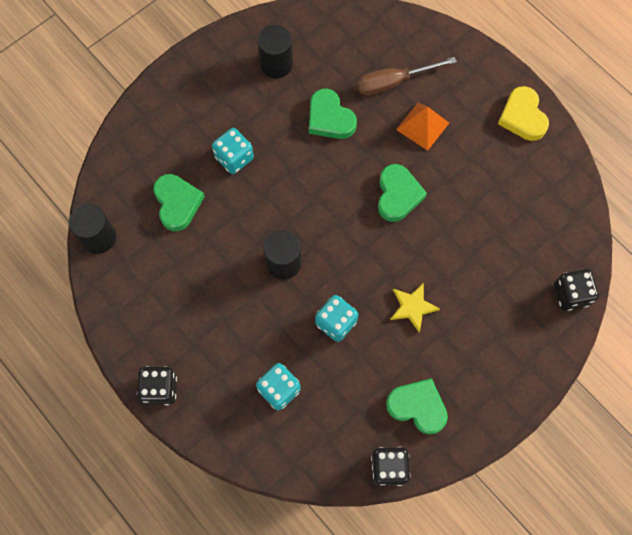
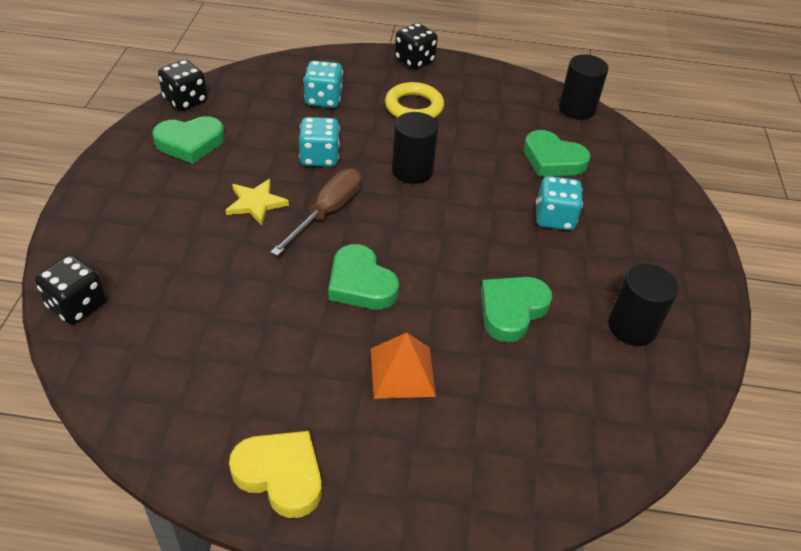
camera: 135 degrees right, 25 degrees down
(218, 329) = (414, 107): none -> yellow ring
(330, 118) = (512, 310): green heart -> green heart turned 60 degrees counterclockwise
(393, 82) = (488, 400): brown screwdriver -> brown screwdriver (327, 212)

